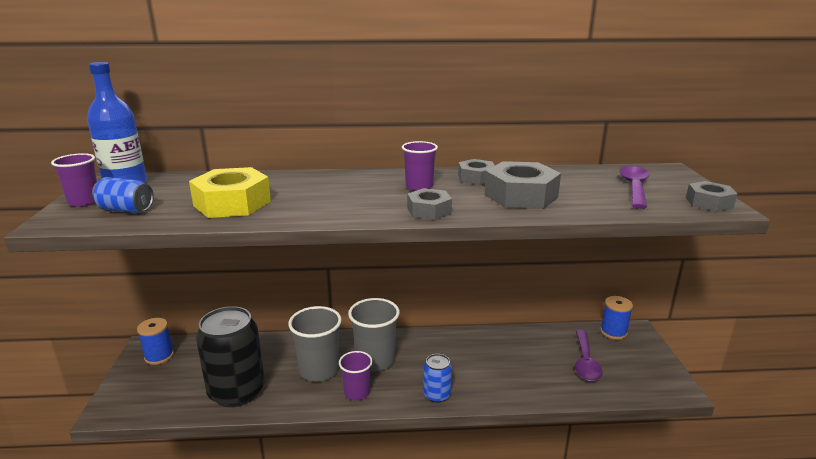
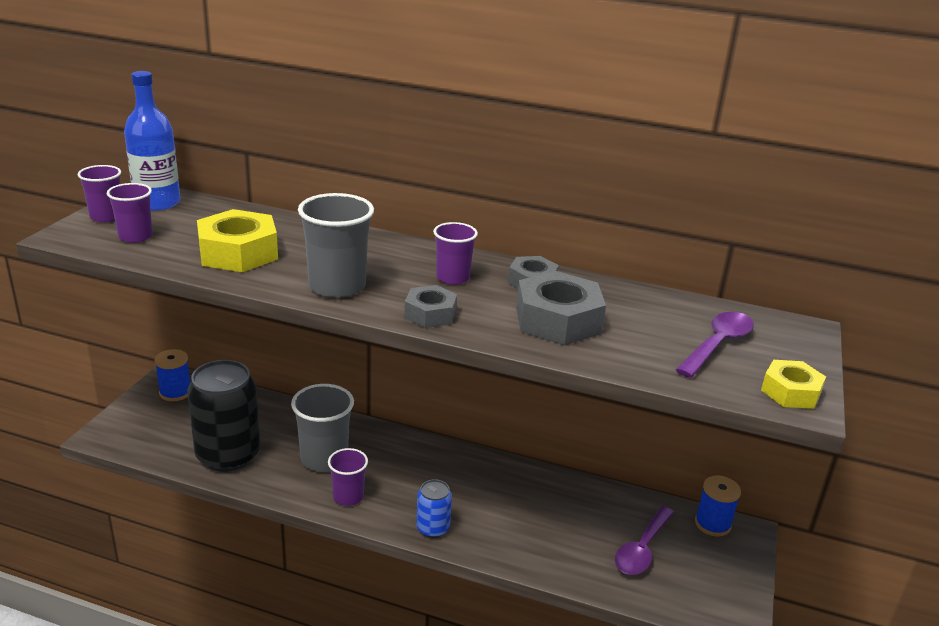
camera: 20 degrees right, 5 degrees up
(126, 210) = (135, 236): blue can -> purple cup
(375, 360) = (391, 467): grey cup -> grey cup (337, 286)
(709, 203) = (790, 392): grey nut -> yellow nut

